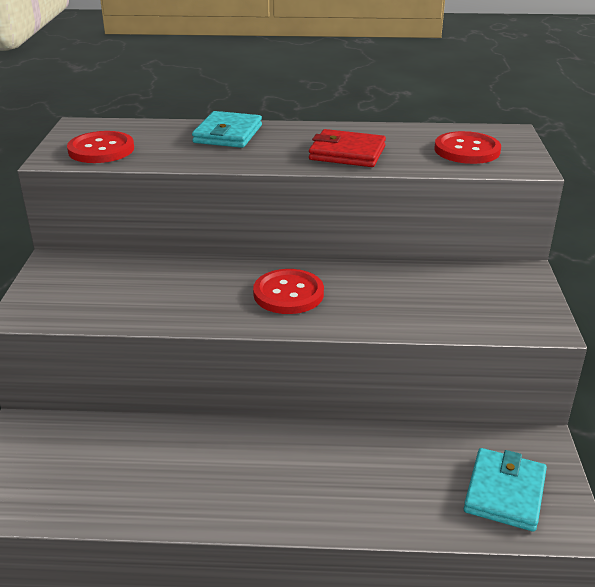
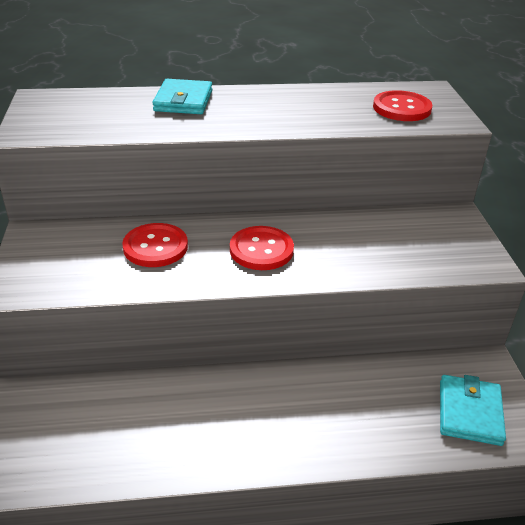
camera: 10 degrees left, 5 degrees up
(101, 150) = (67, 122): red button -> red button (155, 247)
(347, 153) = (298, 115): red wallet -> none

